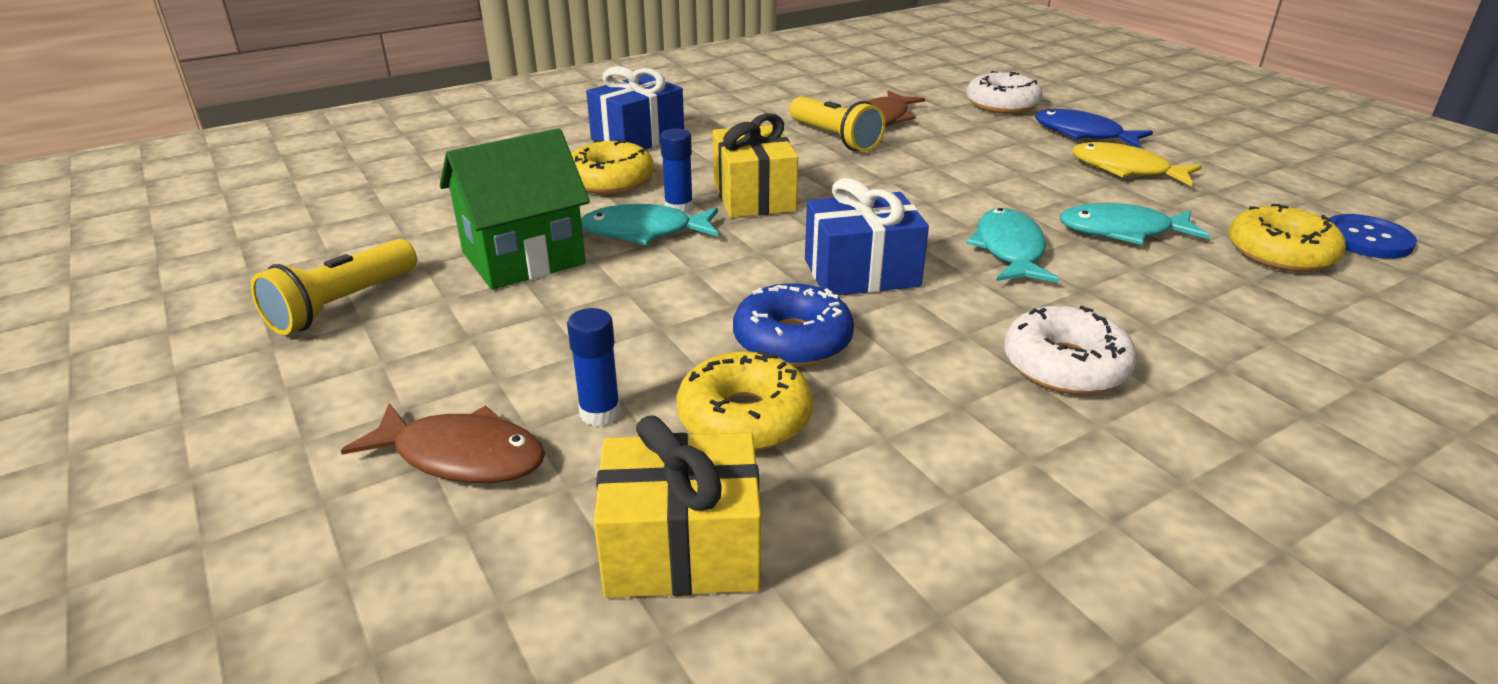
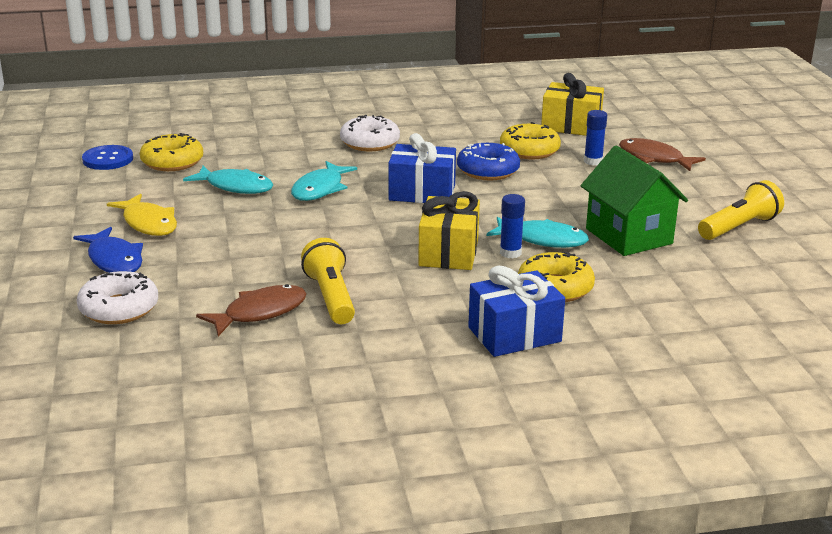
camera: 160 degrees left, 5 degrees down
(523, 258) = (628, 236): green house -> green house turned 75 degrees clockwise

